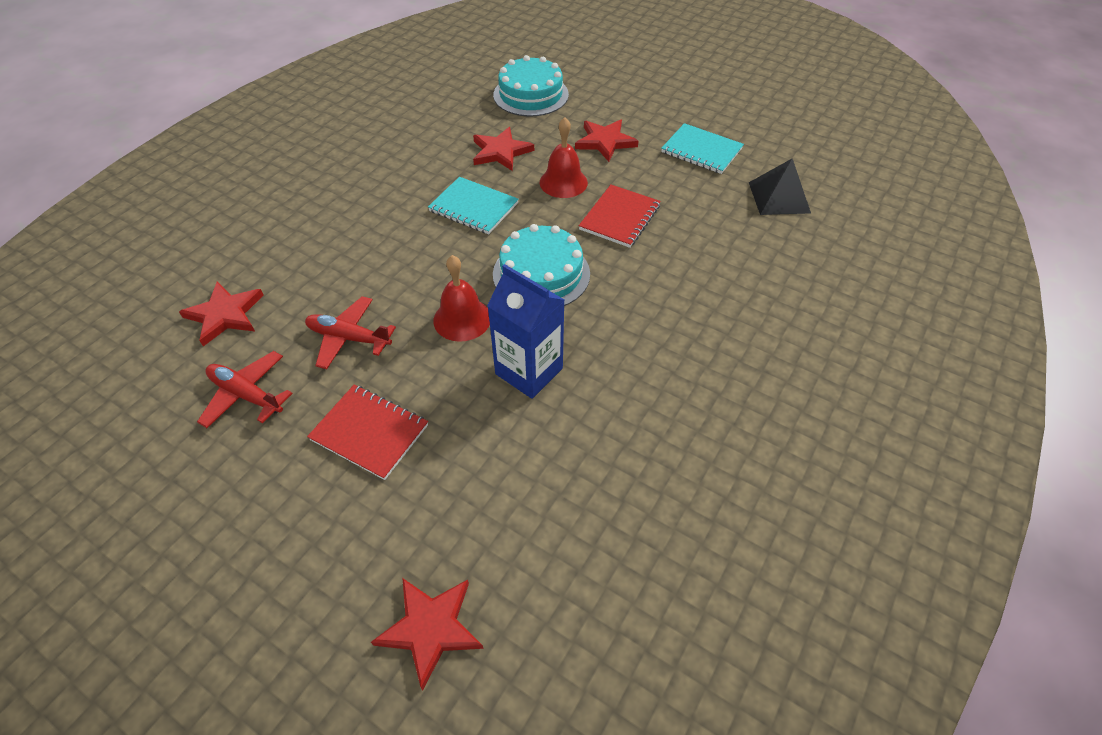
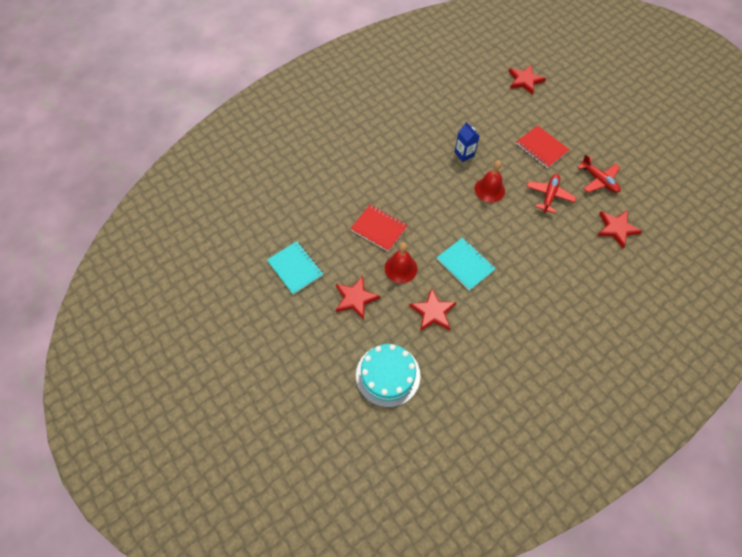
camera: 160 degrees left, 10 degrees up
(349, 338) = (549, 195): red plane -> red plane turned 105 degrees counterclockwise
(529, 371) = (464, 154): blue carton -> blue carton, size x0.63
(541, 274) = (440, 204): turquoise cake -> none
(619, 217) = (379, 228): red notebook -> red notebook turned 75 degrees clockwise
(779, 197) = (275, 214): black pyramid -> none

